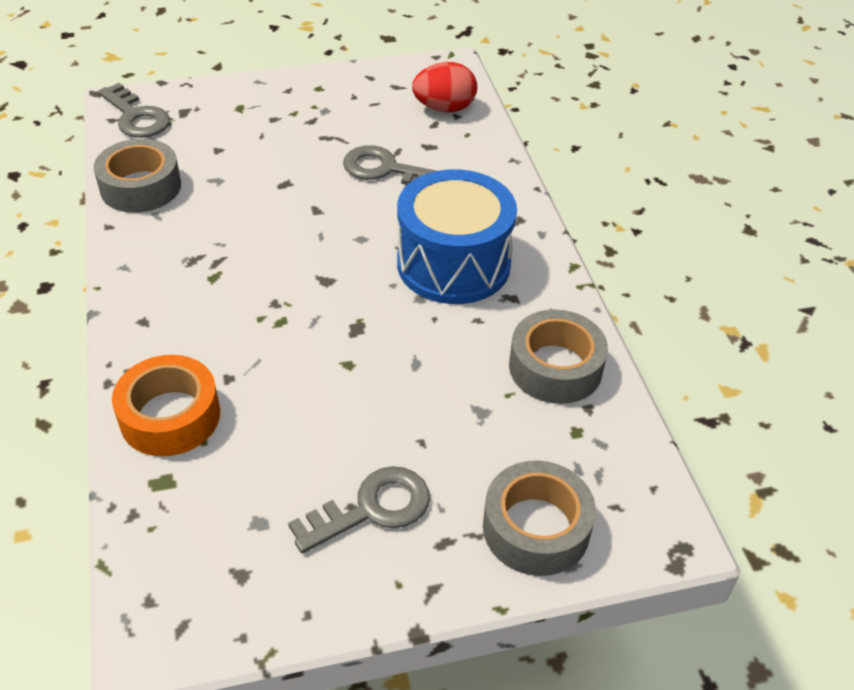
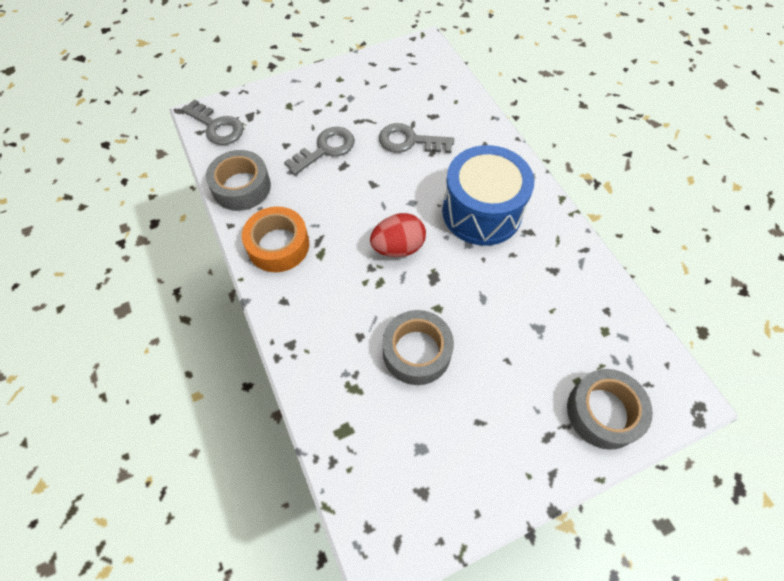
camera: 10 degrees left, 15 degrees up
(170, 416) = (330, 376): orange tape -> orange tape (278, 245)
(372, 509) = (492, 421): grey key -> grey key (325, 149)
(444, 108) = (433, 82): red egg -> red egg (398, 247)
(555, 367) = (575, 283): grey tape -> grey tape (416, 352)

